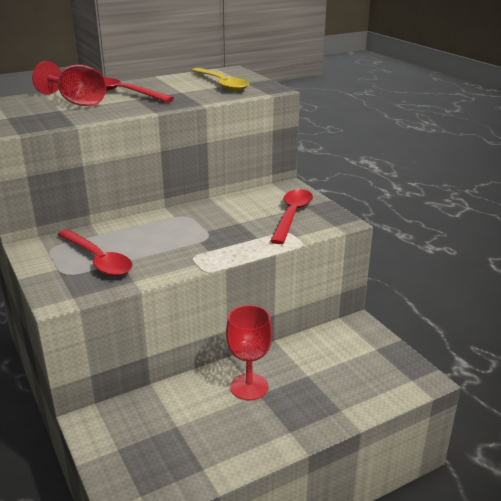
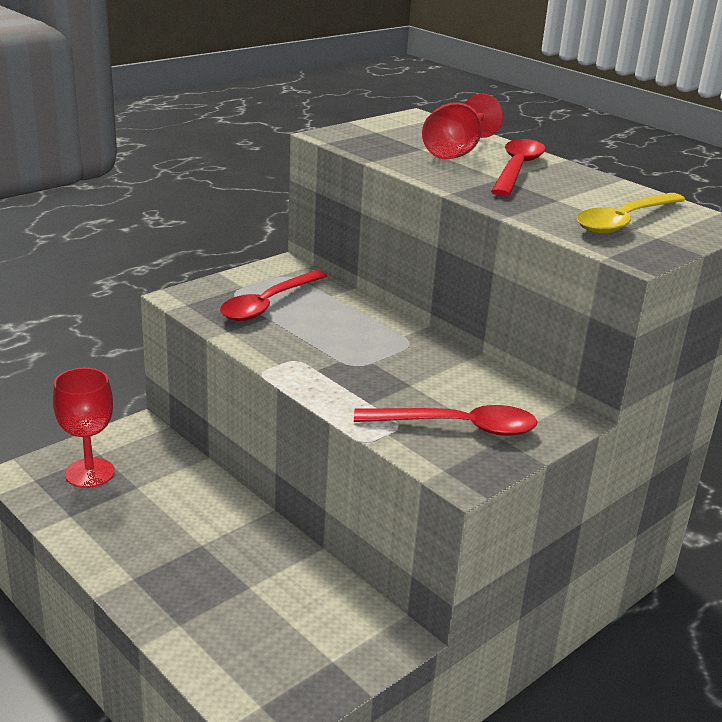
camera: 75 degrees right, 0 degrees up
(249, 387) = (214, 534): red goblet -> red goblet (90, 473)

